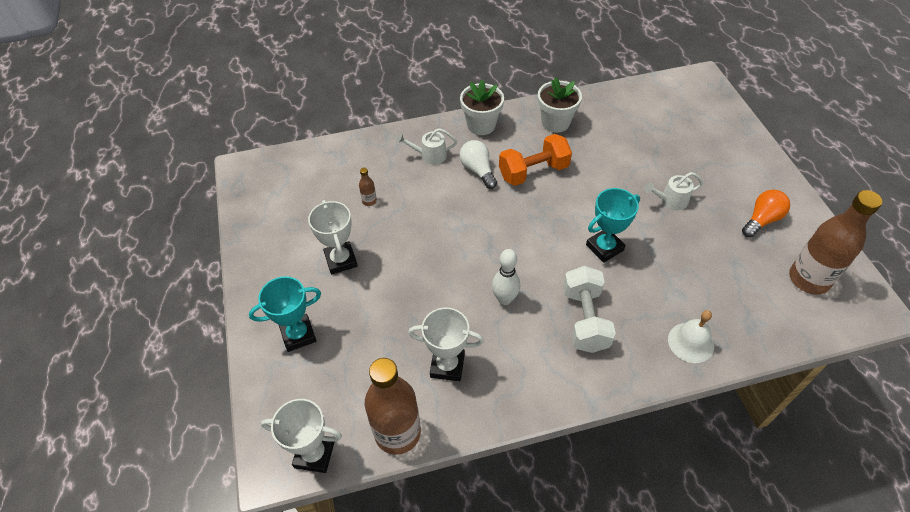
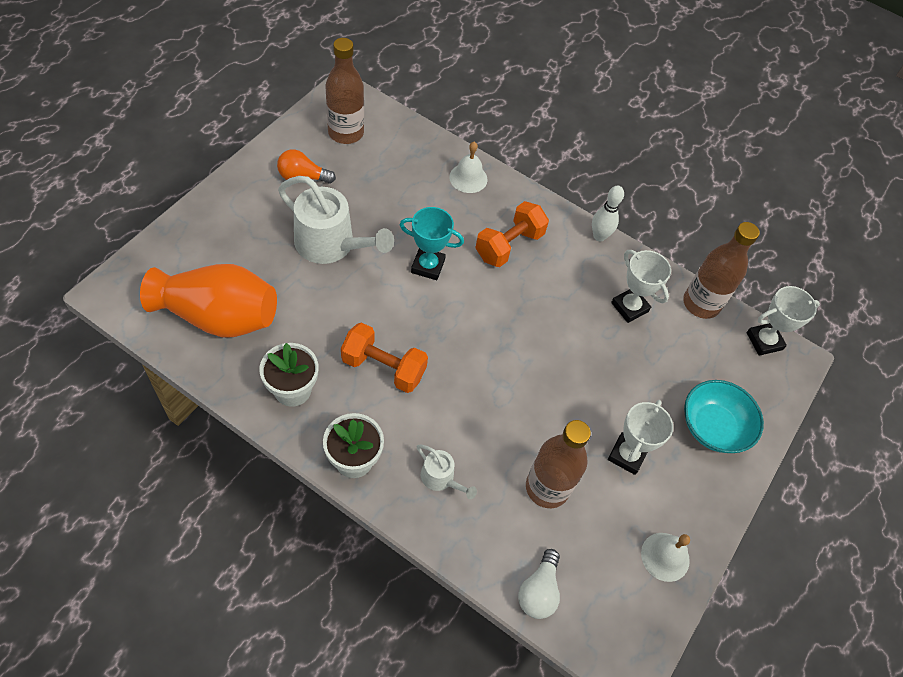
camera: 140 degrees left, 5 degrees up
(265, 229) = (665, 556): none -> white bell
(298, 335) = (713, 427): turquoise trophy -> turquoise bowl
(314, 454) = (764, 341): white trophy -> white trophy turned 75 degrees counterclockwise
(369, 201) = (547, 488): brown bottle -> brown bottle, size x2.48
(478, 170) = (423, 417): white light bulb -> white light bulb (538, 591)
(505, 299) = (541, 305): white bowling pin -> white bowling pin (599, 236)
(585, 319) = (509, 245): white dumbbell -> orange dumbbell
(643, 115) = (219, 317): none -> orange vase
(670, 200) = (331, 244): white watering can -> white watering can, size x2.04

